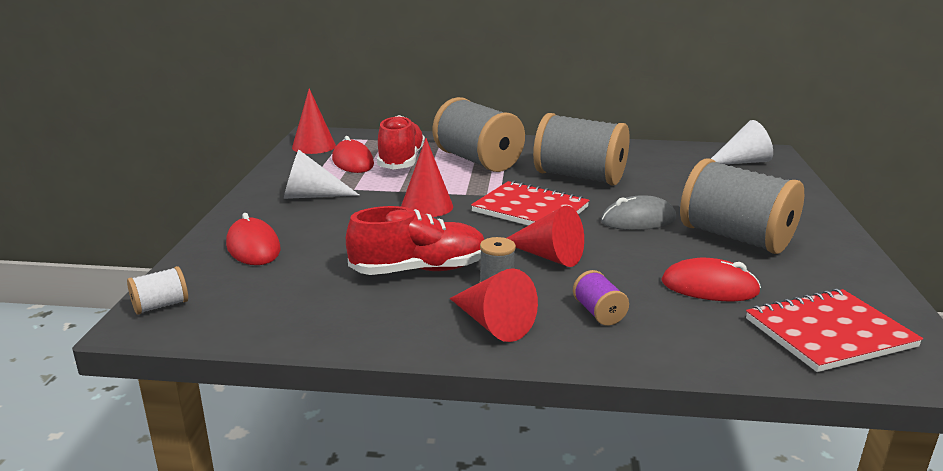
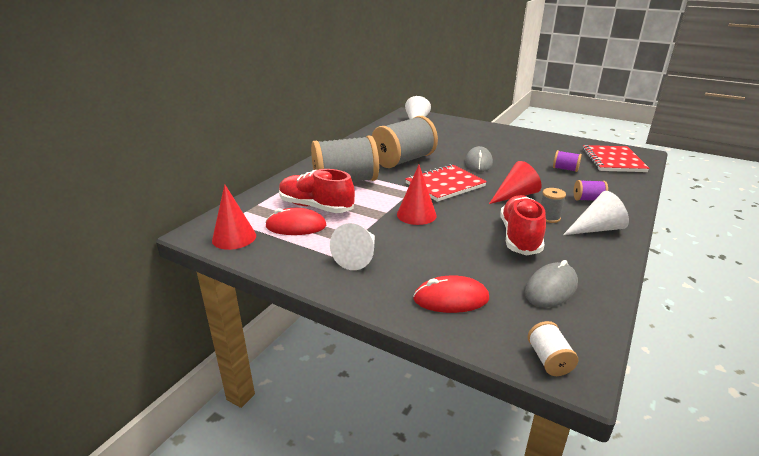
camera: 65 degrees left, 5 degrees up
(300, 298) = (551, 288): none -> grey mouse
(493, 324) = (596, 229): red cone -> white cone
(709, 287) = (565, 169): red mouse -> purple spool
(735, 238) = (512, 149): grey spool -> none

